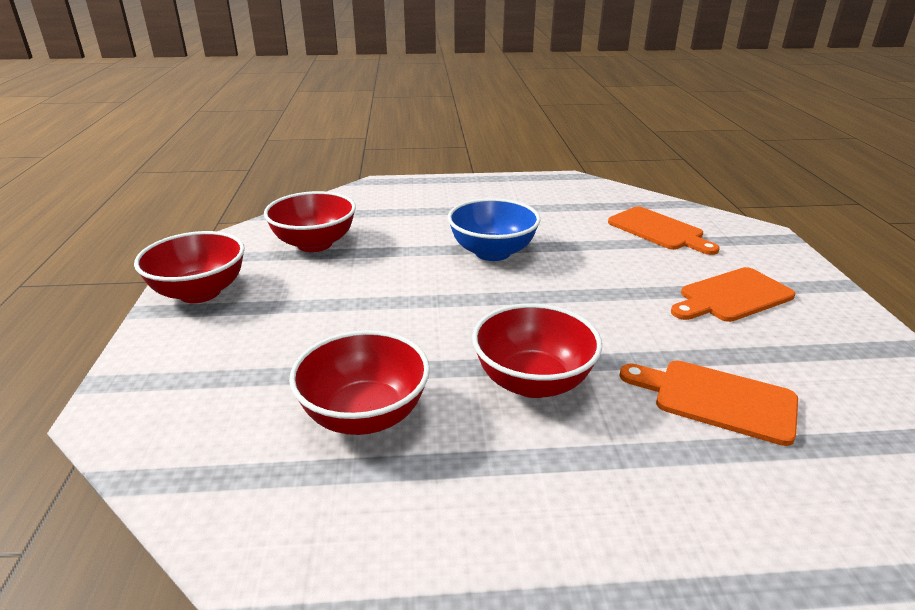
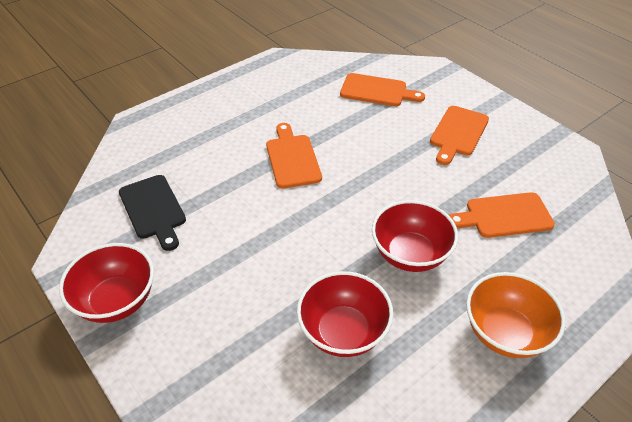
camera: 35 degrees left, 15 degrees up
(314, 244) = (153, 209): red bowl -> black cutting board
(492, 252) = (292, 158): blue bowl -> orange cutting board
(576, 527) = (505, 333): none -> orange bowl

